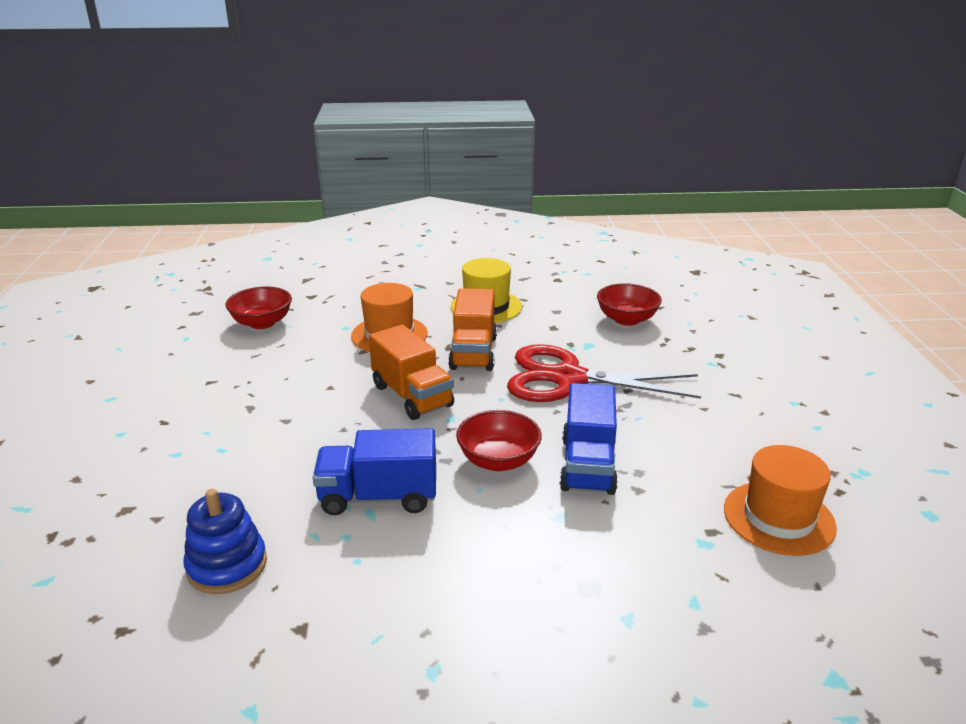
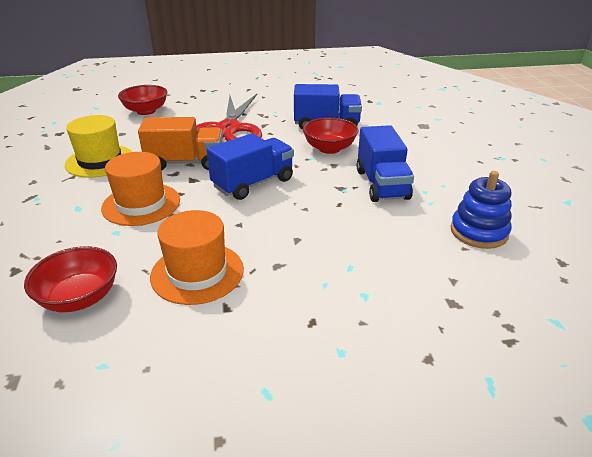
camera: 95 degrees left, 5 degrees up
(412, 396) = (253, 183): orange truck -> blue truck
(778, 518) = (354, 89): orange hat -> orange hat (197, 272)

